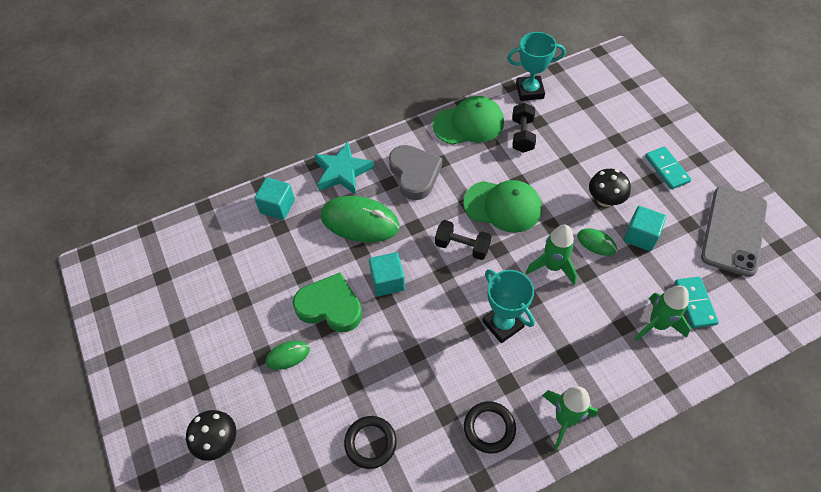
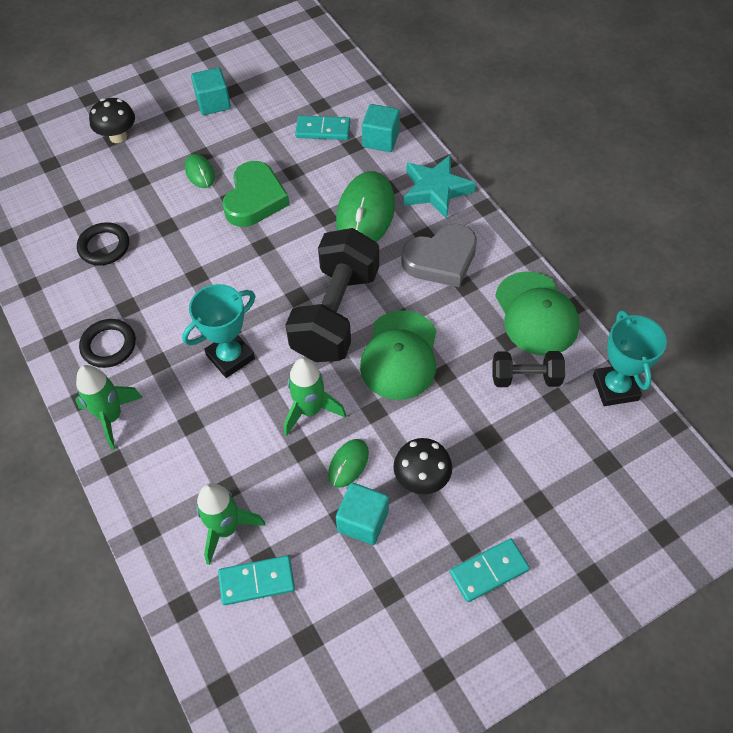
camera: 85 degrees right, 0 degrees up
(255, 250) = (323, 130): none -> turquoise domino
(387, 281) = (286, 245): turquoise cube -> turquoise cube (213, 103)
(462, 246) = (335, 313): black dumbbell -> black dumbbell, size x1.96
(733, 231) = (380, 656): grey phone -> none

